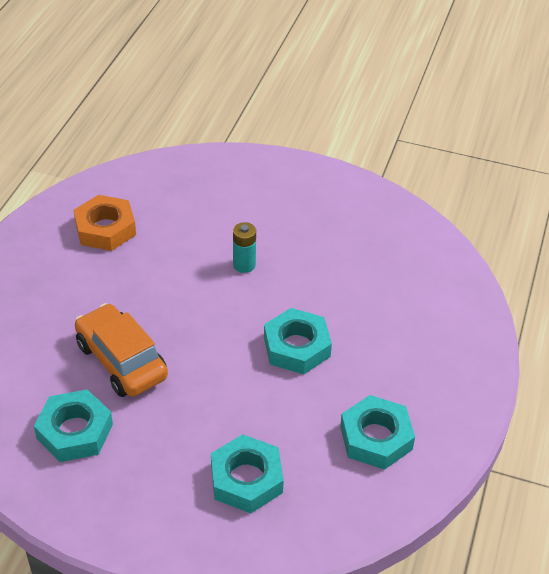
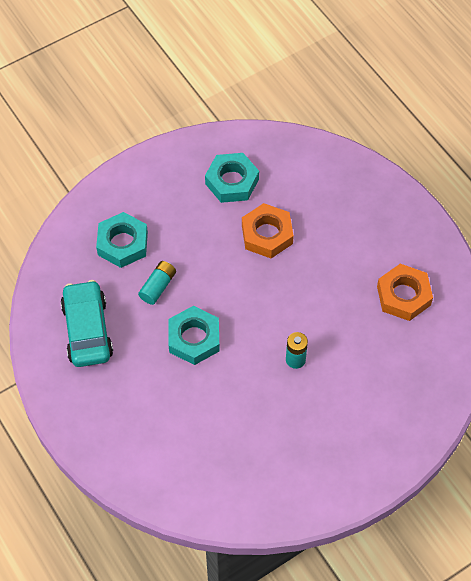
camera: 130 degrees right, 15 degrees up
(121, 361) = (267, 234): orange car -> orange nut
(268, 412) = (158, 286): none -> turquoise battery
(376, 438) = (87, 330): turquoise nut -> turquoise car

